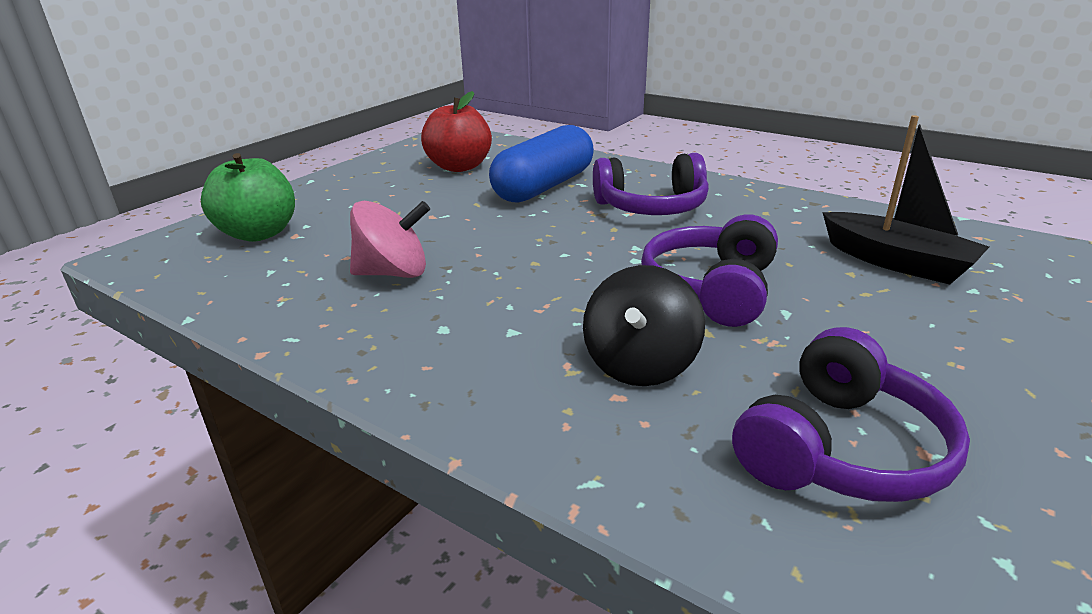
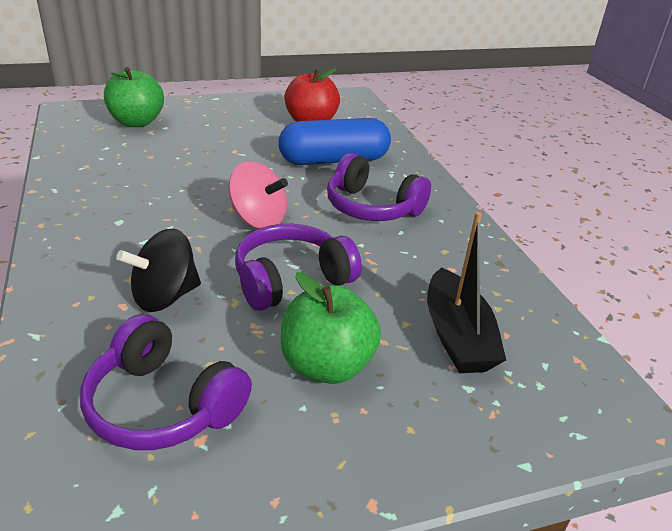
camera: 35 degrees right, 5 degrees up
(393, 273) = (153, 177): pink spinning top -> pink spinning top (258, 220)
(840, 449) = (163, 404): purple headphones -> purple headphones turned 45 degrees clockwise
(873, 333) = (326, 365): none -> green apple

